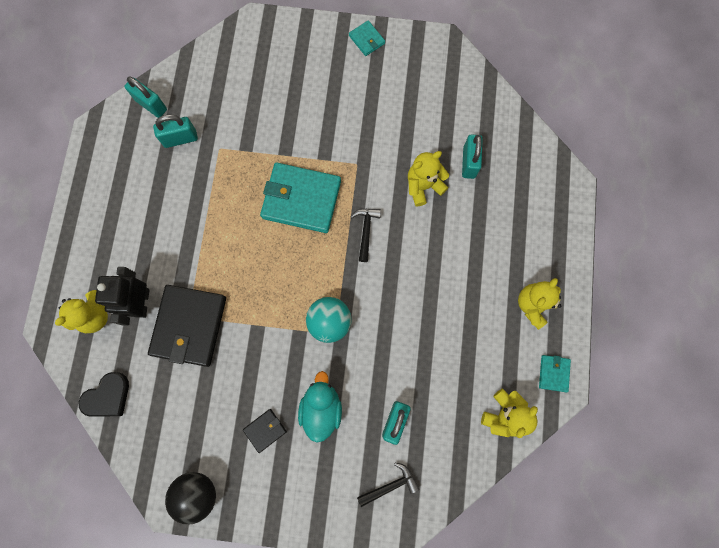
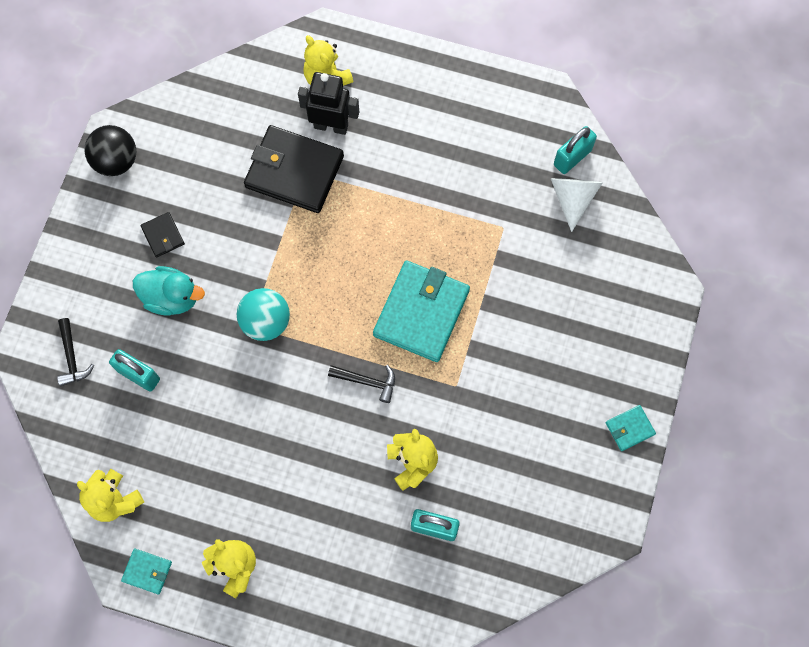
camera: 100 degrees right, 5 degrees down
(108, 396) = (236, 84): black heart -> none
(180, 139) = (523, 185): turquoise padlock -> none
(187, 100) = (572, 198): none -> white cone

